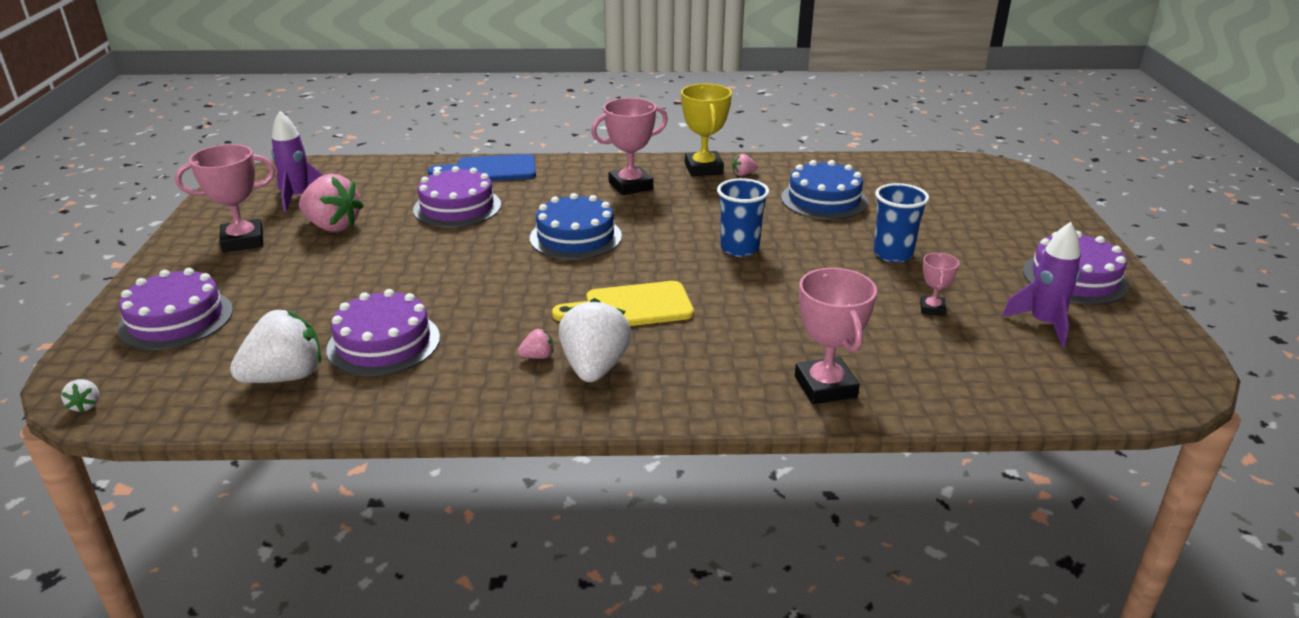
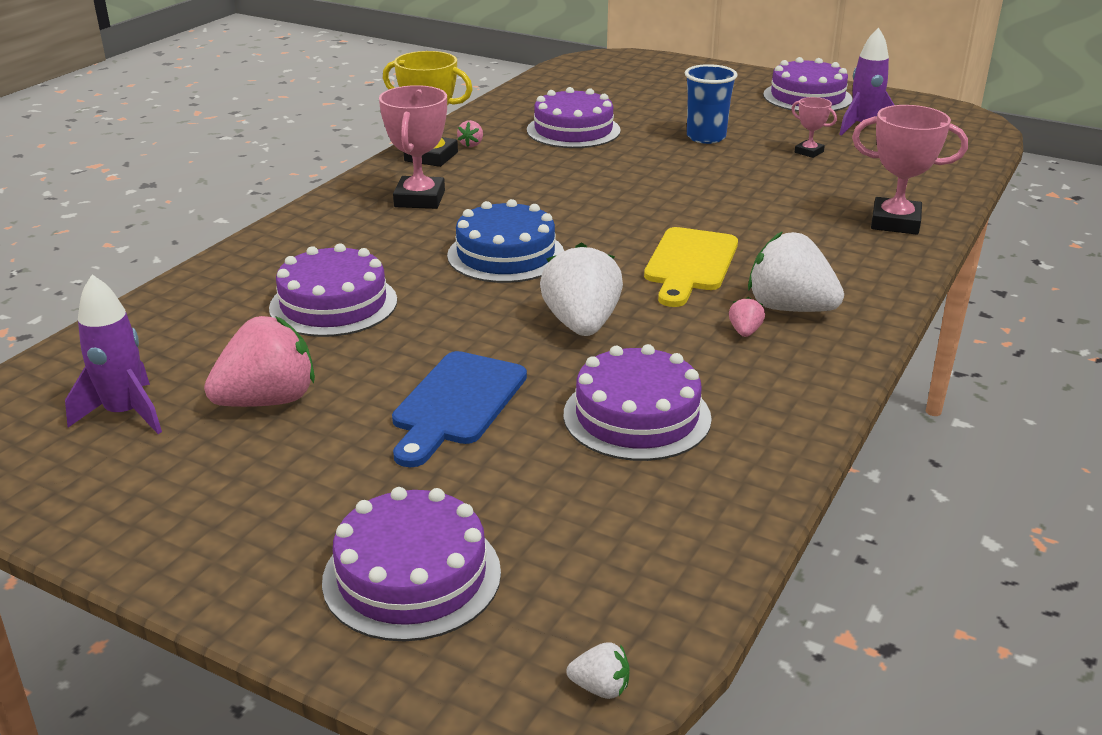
camera: 60 degrees left, 0 degrees up
(243, 241) = (215, 484): pink trophy -> none
(285, 377) = (659, 498): white strawberry -> white strawberry (582, 324)
(490, 170) = (254, 262): blue cutting board -> blue cutting board (456, 404)
(739, 248) = (626, 188): blue cup -> none
(824, 200) = (573, 130): blue cake -> purple cake

